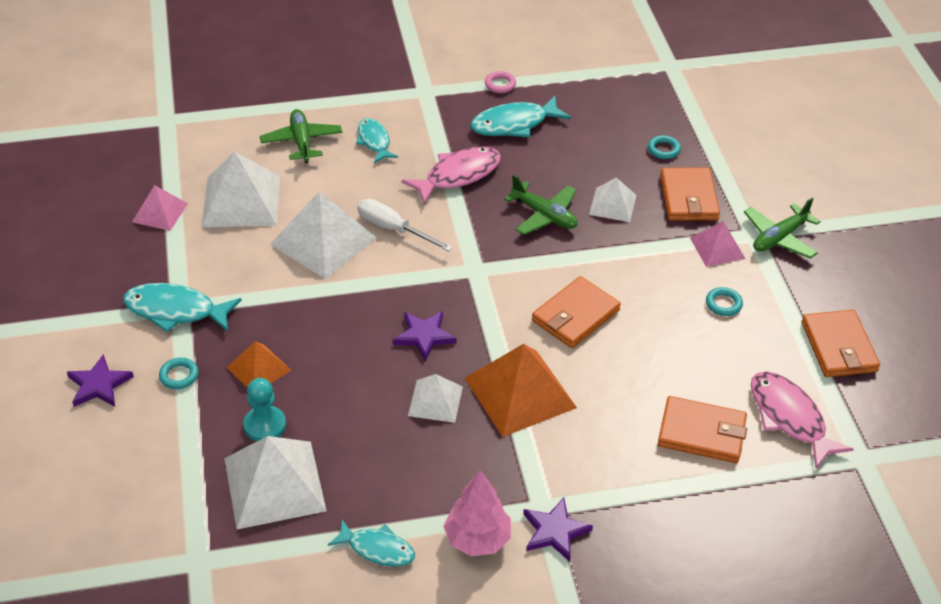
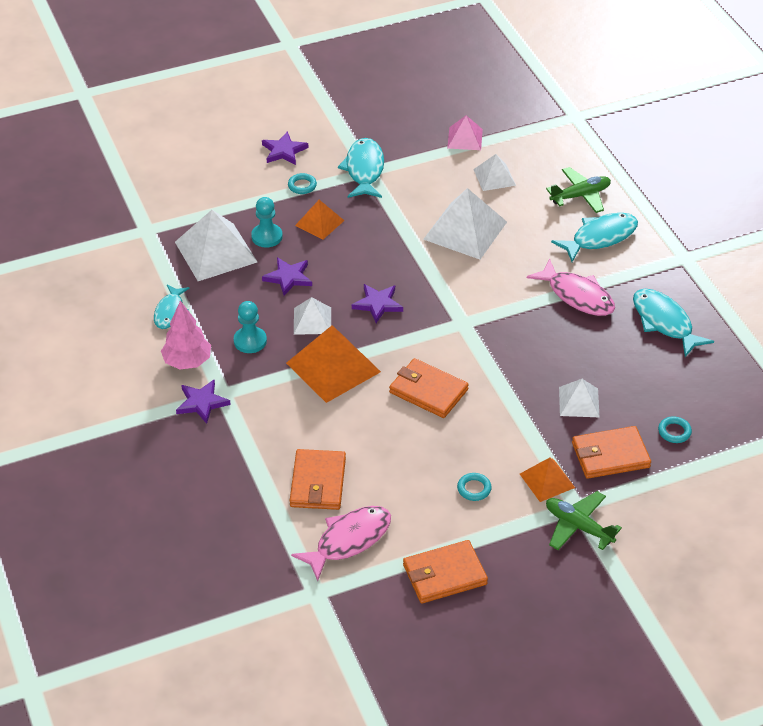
camera: 80 degrees right, 0 degrees up
(241, 201) = (494, 177): white pyramid -> white pyramid, size x0.56
(351, 413) = (288, 277): none -> purple star
(374, 141) = (600, 237): turquoise fish -> turquoise fish, size x1.54
(393, 229) = (494, 267): white screwdriver -> none
(456, 467) = (250, 341): none -> turquoise pawn
(500, 84) = (719, 305): pink ring -> none
(544, 215) = (546, 357): green plane -> none
(717, 248) = (547, 480): pink pyramid -> orange pyramid

